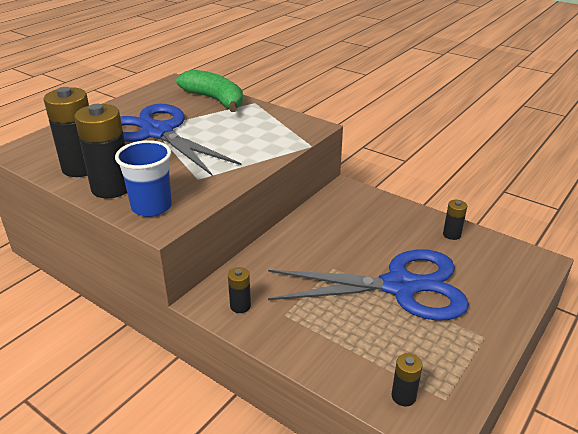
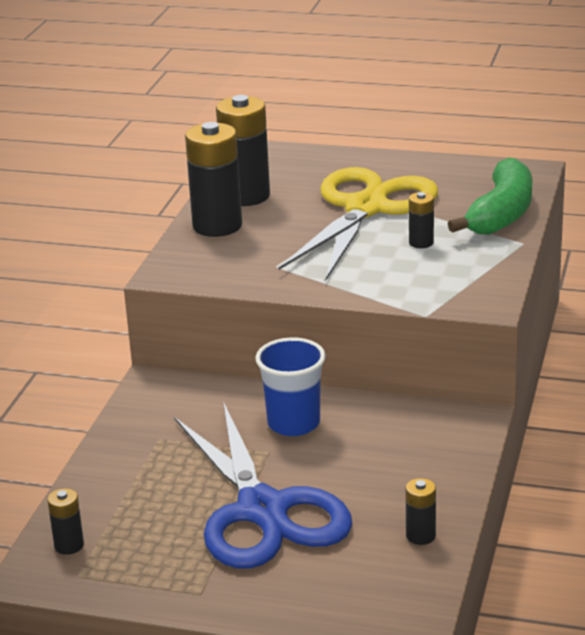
camera: 70 degrees right, 5 degrees down
(151, 207) = (195, 259): blue cup -> blue cup (293, 423)
(157, 133) = (366, 208): blue scissors -> yellow scissors
(240, 306) = (156, 406): black battery -> black battery (421, 243)

